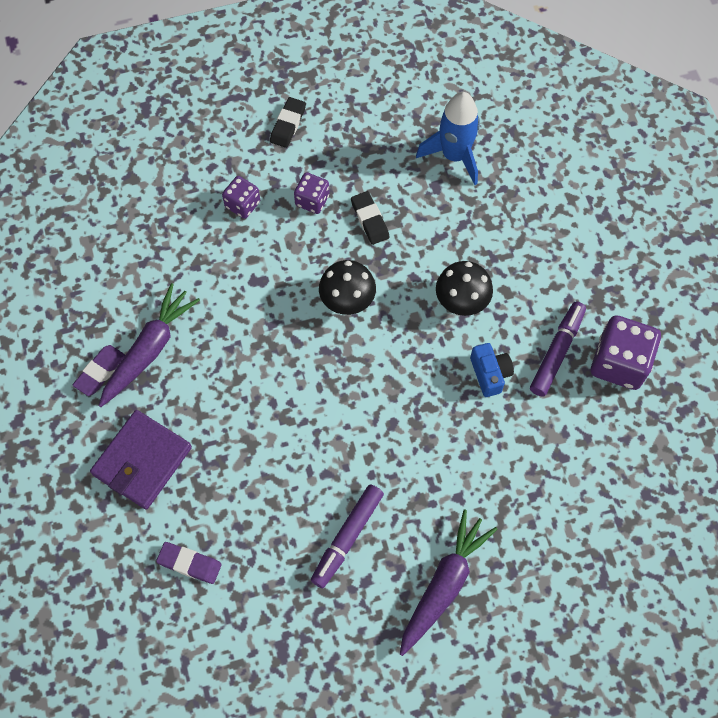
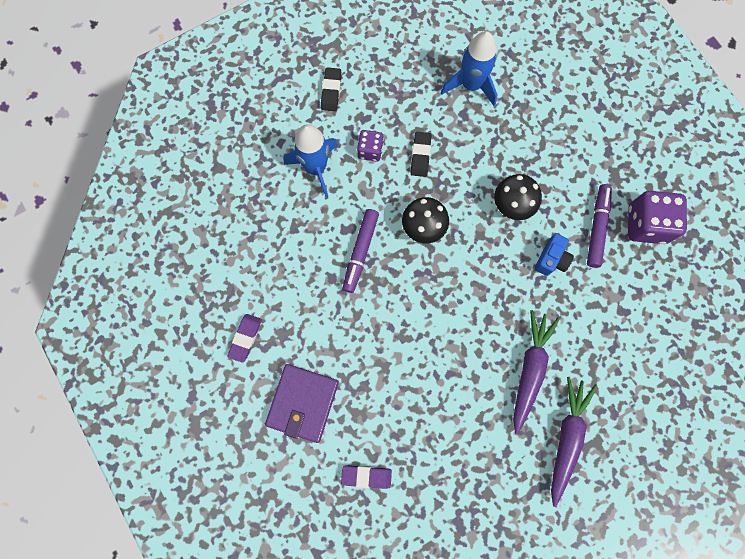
camera: 15 degrees left, 10 degrees up
(149, 349) = (279, 309): purple carrot -> purple carrot (529, 370)
(242, 204) = (316, 168): purple dice -> blue rocket
(347, 537) = (482, 421): purple marker -> purple marker (360, 252)
(370, 220) = (420, 155): black eraser -> black eraser turned 45 degrees clockwise
(490, 374) = (551, 259): blue camera -> blue camera turned 60 degrees clockwise

